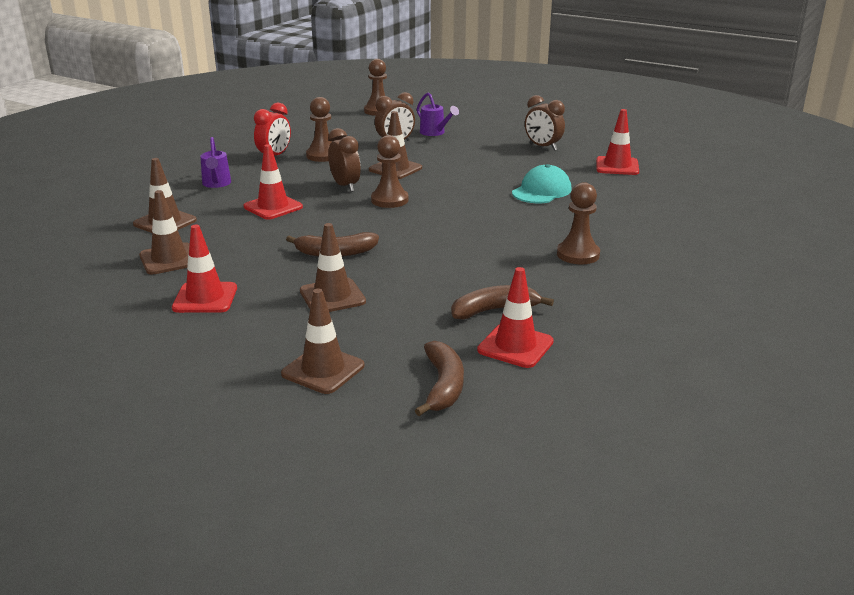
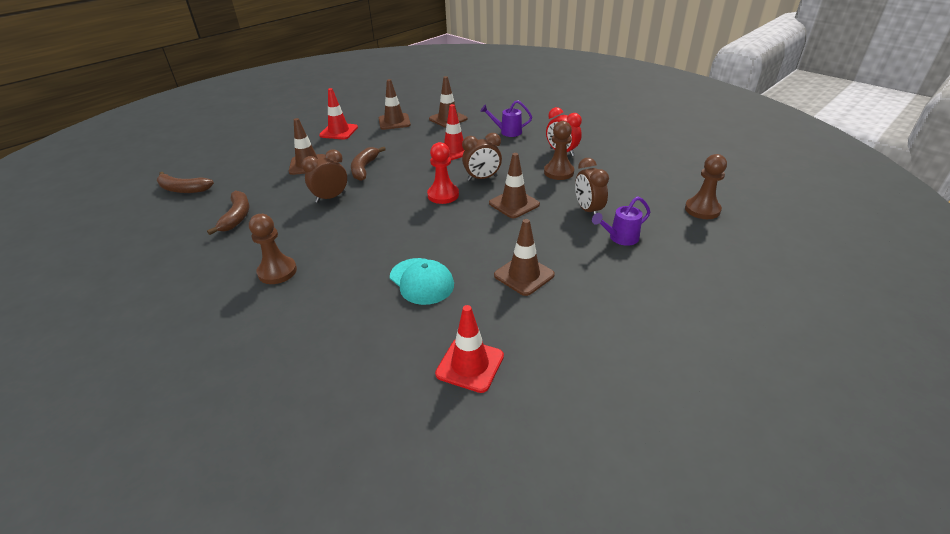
camera: 105 degrees right, 10 degrees up
(323, 370) = (236, 159): brown traffic cone -> brown traffic cone (524, 275)
(389, 200) = (443, 195): brown pawn -> red pawn
(515, 346) = (191, 217): red traffic cone -> none
(543, 147) = (558, 313): brown clock -> brown clock (330, 197)

